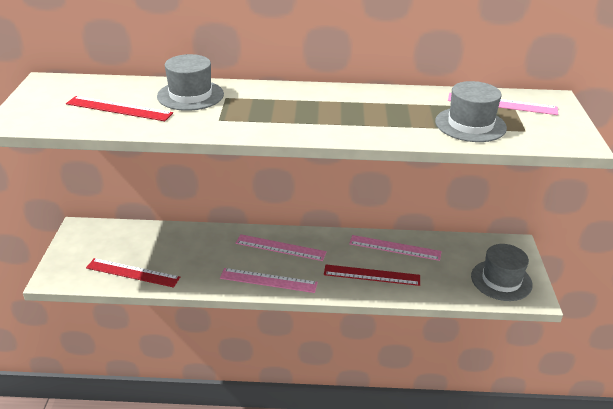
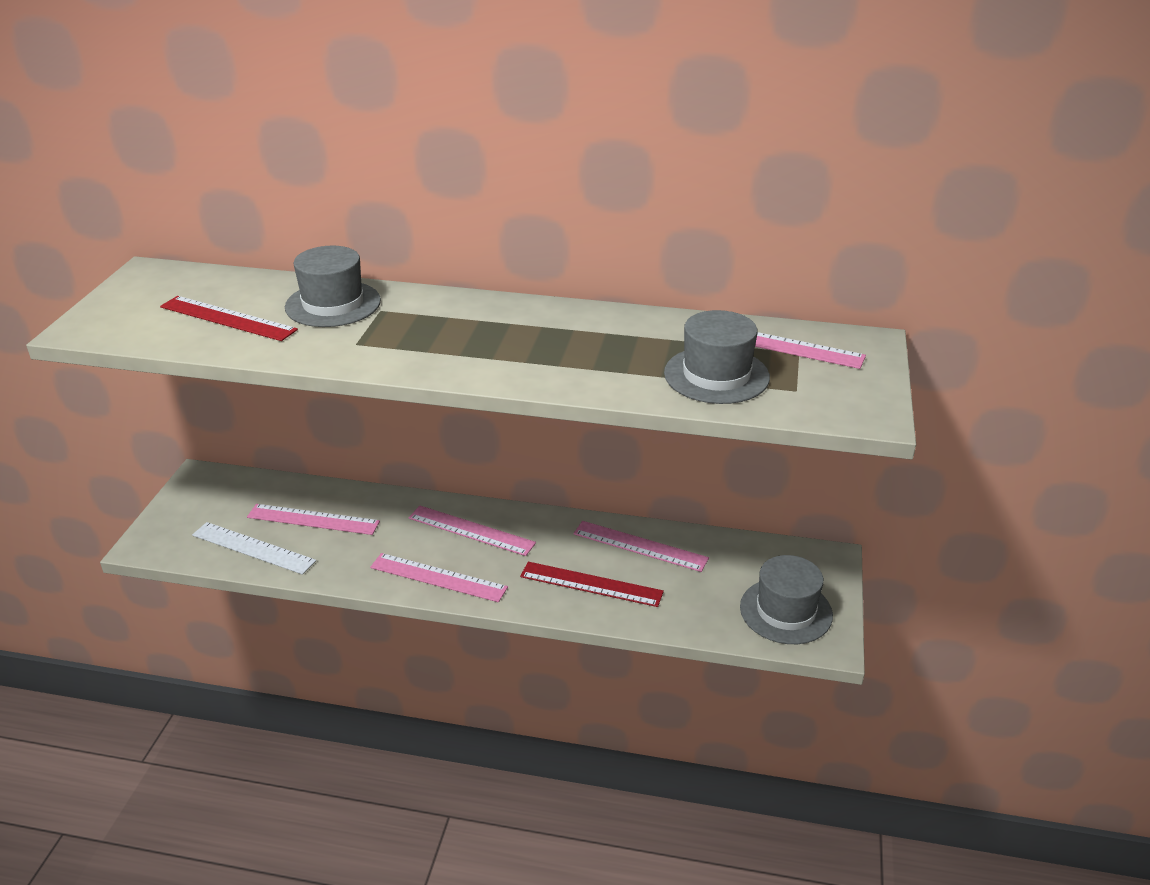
camera: 10 degrees right, 0 degrees up
(133, 272) = (253, 548): red ruler -> white ruler
(169, 250) = (313, 519): none -> pink ruler

